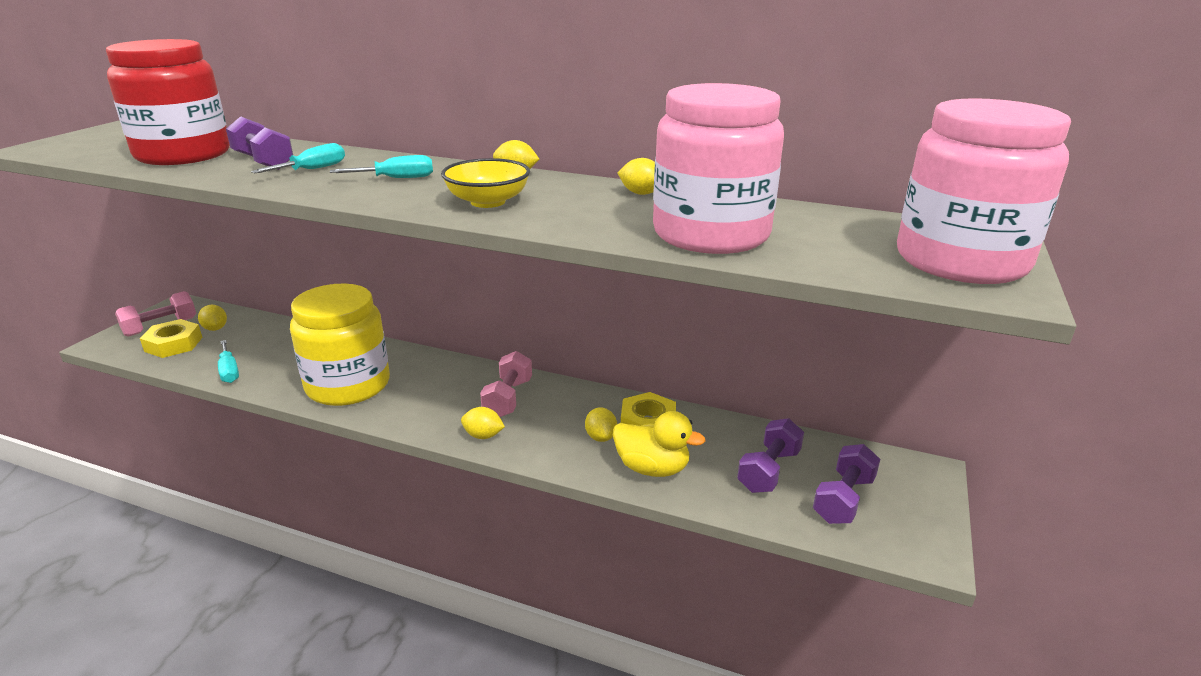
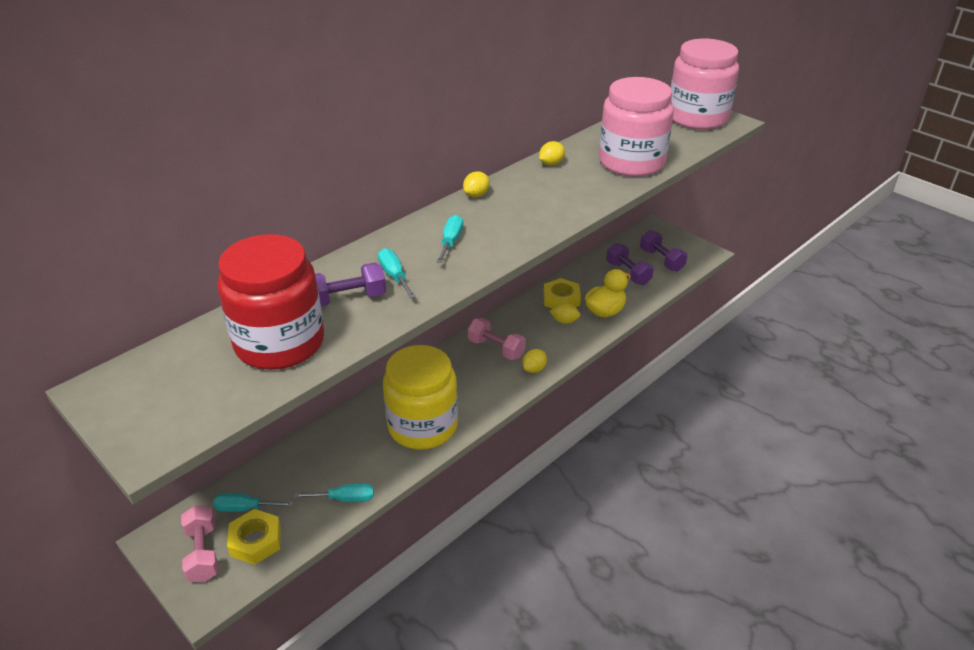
camera: 65 degrees left, 10 degrees up
(215, 328) = (245, 508): yellow lemon -> turquoise screwdriver
(488, 202) = (531, 215): yellow bowl -> none

